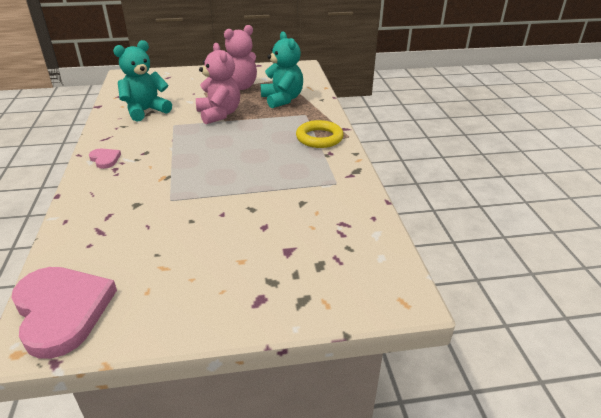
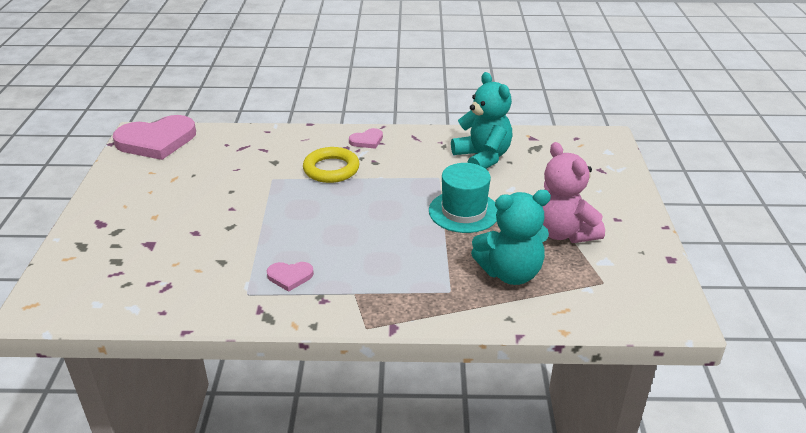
camera: 100 degrees right, 0 degrees up
(219, 114) = (464, 211): pink teddy bear -> turquoise hat
(310, 168) = (290, 276): none -> pink heart
(319, 138) = (369, 296): yellow ring -> yellow ring (331, 169)

